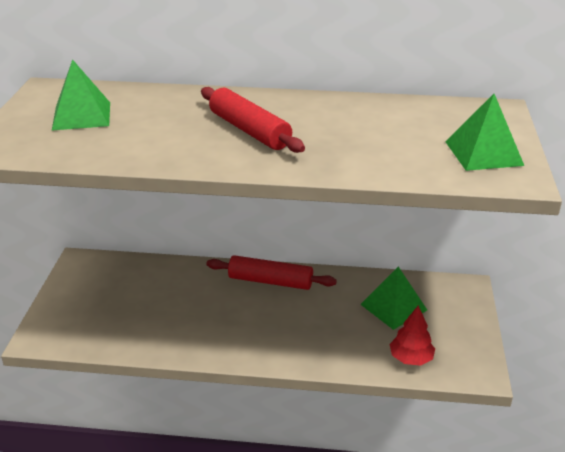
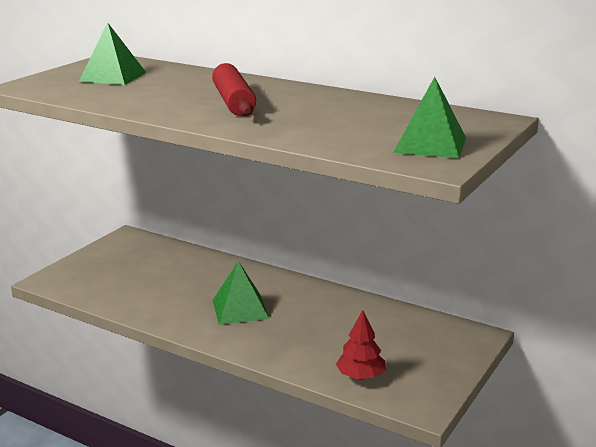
camera: 25 degrees right, 10 degrees down
(270, 281) = (279, 286): red rolling pin -> none
(393, 307) = (382, 332): green pyramid -> green pyramid (240, 309)

